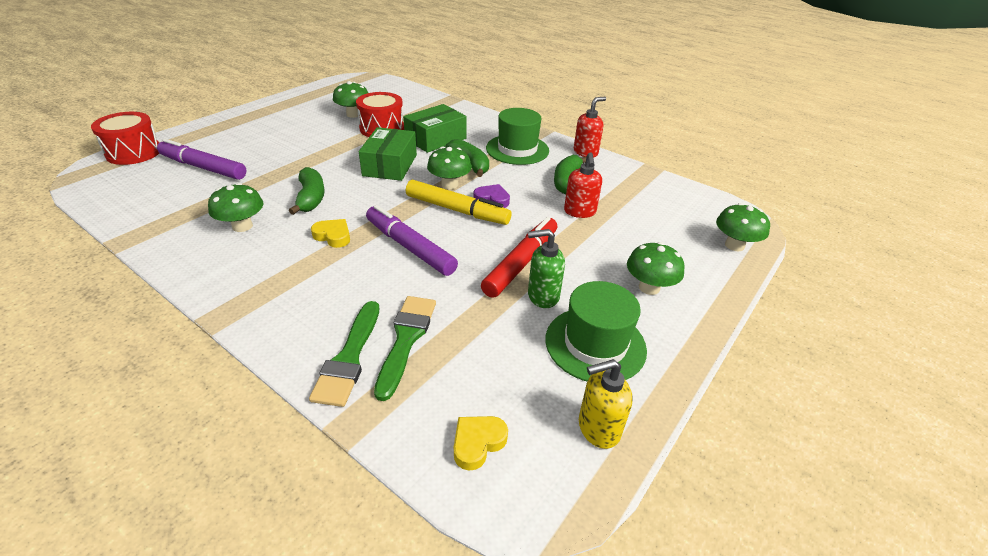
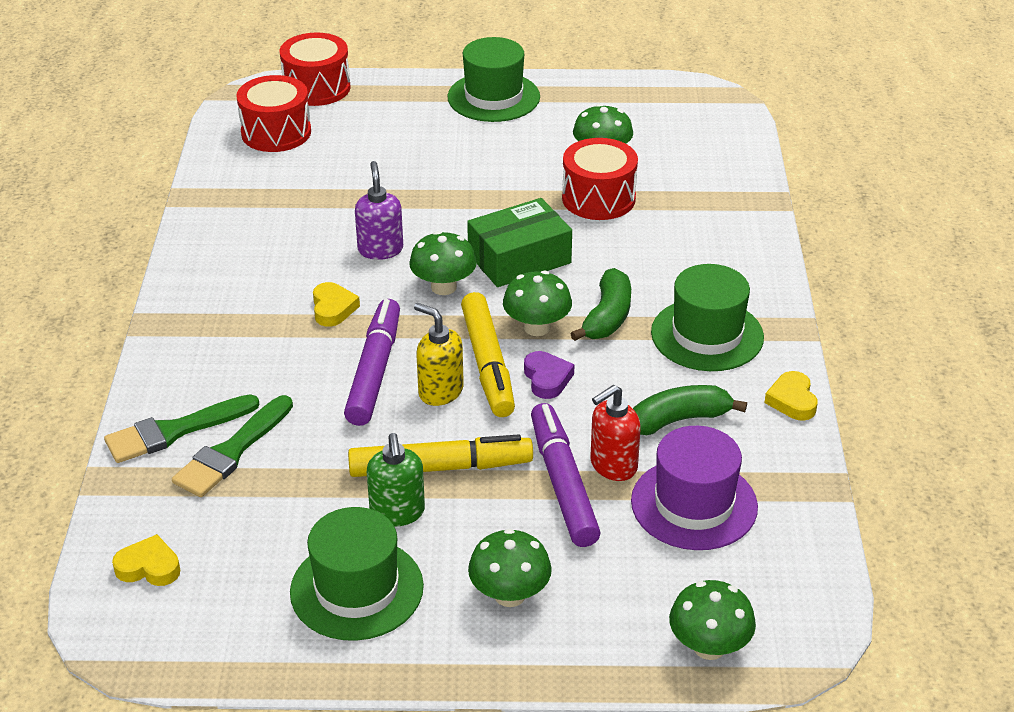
camera: 55 degrees right, 0 degrees up
(141, 182) = (276, 132): none -> red drum
(203, 167) = (346, 146): purple marker -> purple marker (562, 483)
(242, 226) = (281, 243): green mushroom -> green mushroom (443, 287)
(256, 116) = (493, 97): none -> green hat
(311, 198) = (380, 249): green banana -> purple soap dispenser
(406, 339) = (231, 452): green brush -> green brush turned 150 degrees clockwise
(435, 139) = (634, 254): green box -> none
(521, 263) = (440, 467): red marker -> yellow marker
(542, 296) = (397, 513): green soap dispenser -> green soap dispenser turned 150 degrees counterclockwise
(585, 152) = (792, 400): red soap dispenser -> yellow heart
(598, 428) = (235, 640): yellow soap dispenser -> yellow soap dispenser (440, 391)
(630, 204) = (694, 504): none -> purple hat

